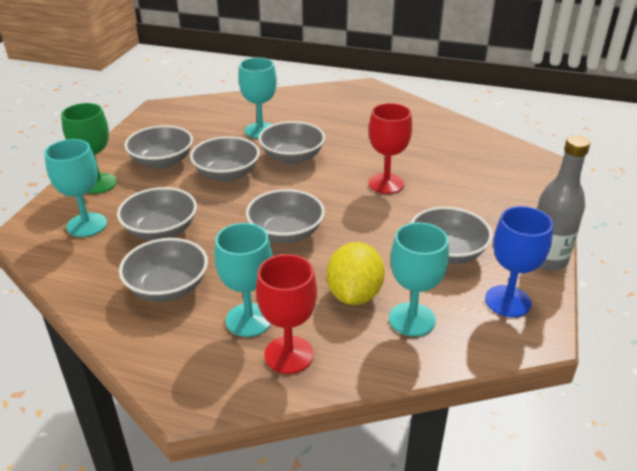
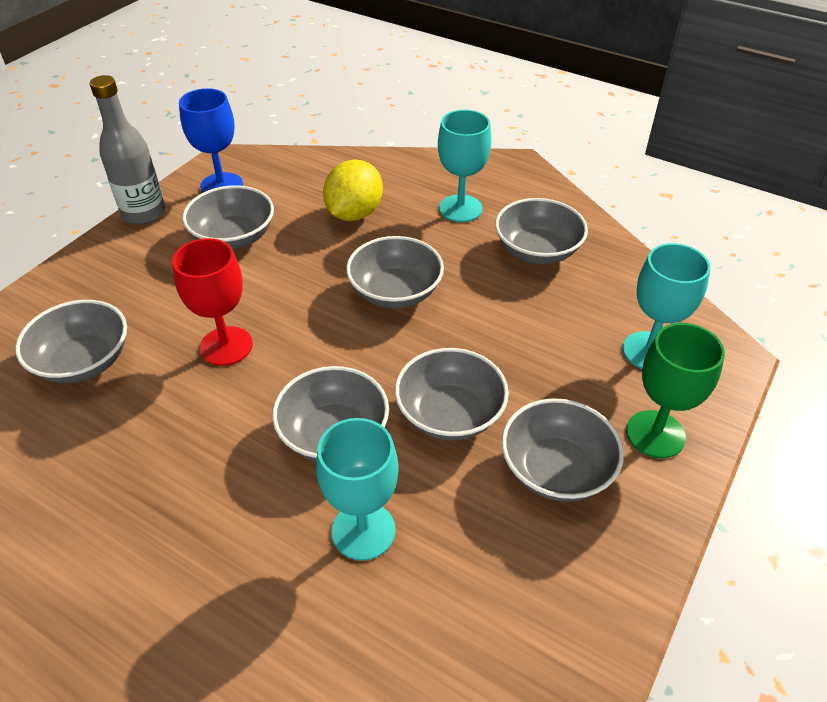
camera: 165 degrees left, 10 degrees up
(161, 231) = (549, 323): grey bowl -> grey bowl (83, 361)
(289, 355) = (433, 178): red goblet -> none
(412, 319) = (316, 186): turquoise goblet -> none

